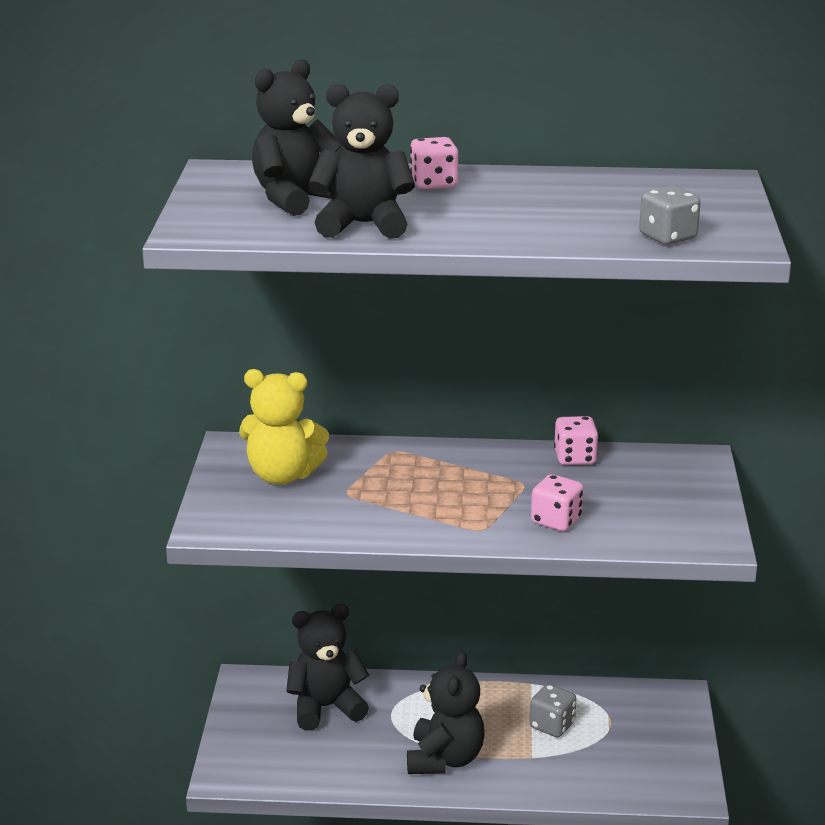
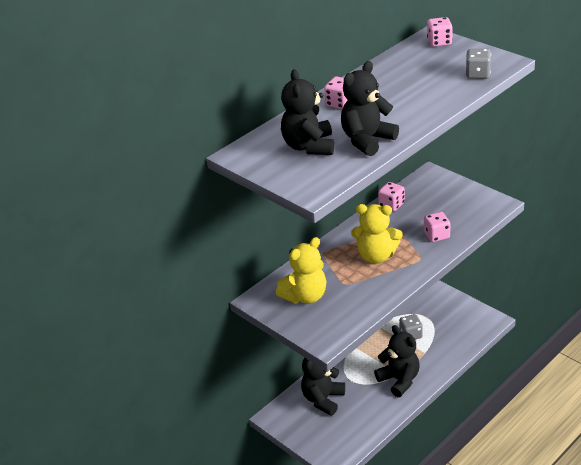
camera: 45 degrees left, 10 degrees up
(440, 492) = (376, 256): none -> yellow teddy bear
(716, 189) = (439, 42): none -> pink dice

